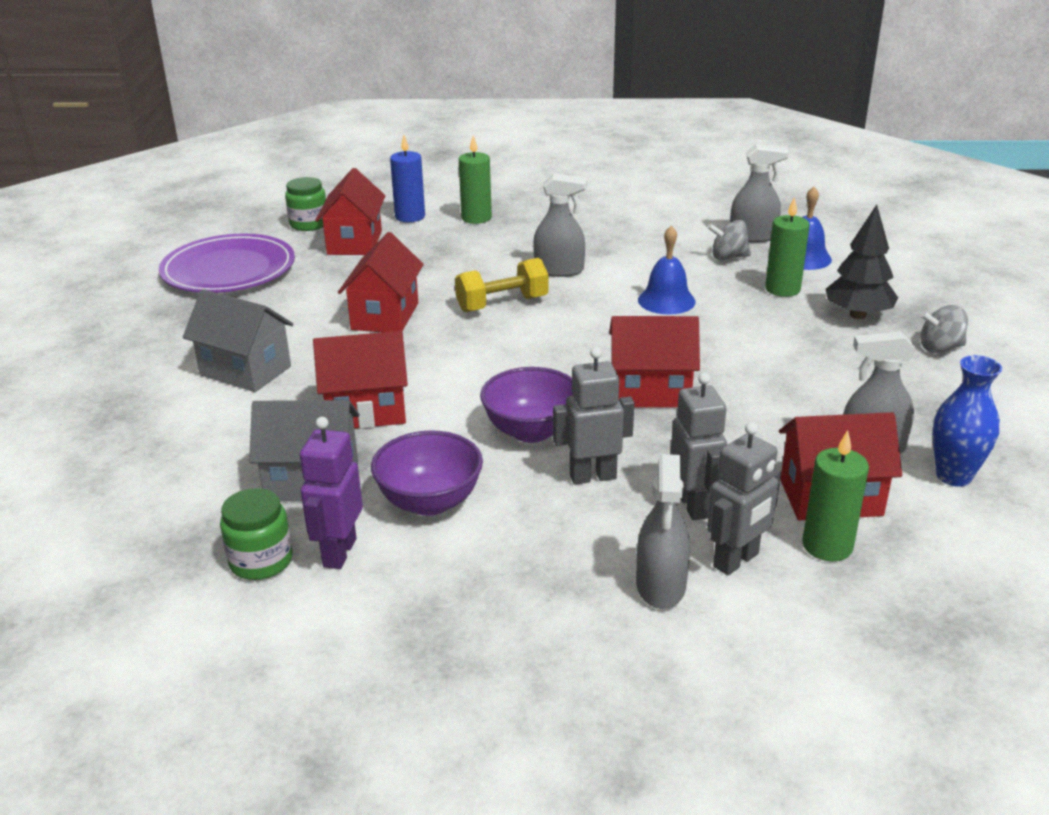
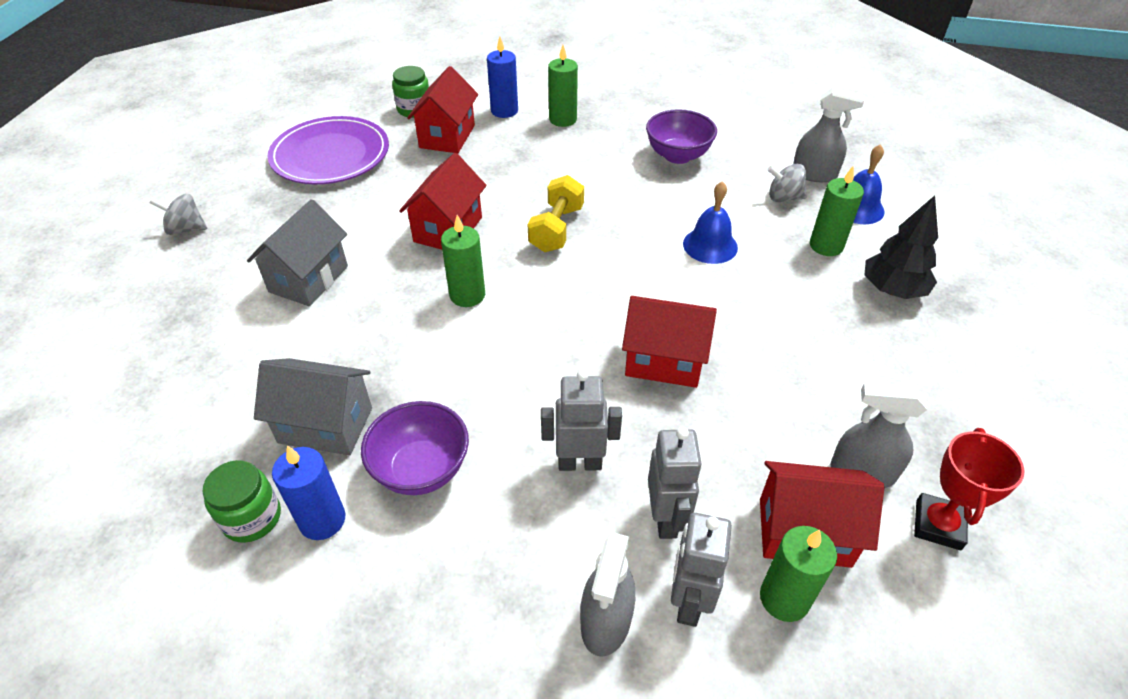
camera: 10 degrees right, 15 degrees up
(245, 371) = (308, 279): grey house -> grey house turned 75 degrees clockwise
(339, 553) = (322, 520): purple robot -> blue candle
(366, 411) = (398, 344): red house -> none
(426, 365) = (467, 295): none -> green candle
(502, 304) = (556, 229): yellow dumbbell -> yellow dumbbell turned 60 degrees counterclockwise
(531, 431) = (539, 394): purple bowl -> purple bowl (678, 155)
(559, 270) = (620, 193): grey spray bottle -> none
(736, 561) = (688, 601): grey robot -> grey robot turned 135 degrees clockwise
(940, 348) = (965, 346): grey spinning top -> grey spinning top (186, 229)
(953, 476) = (938, 525): blue vase -> red trophy

